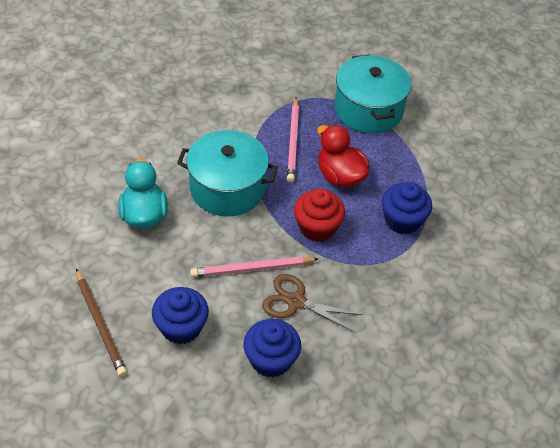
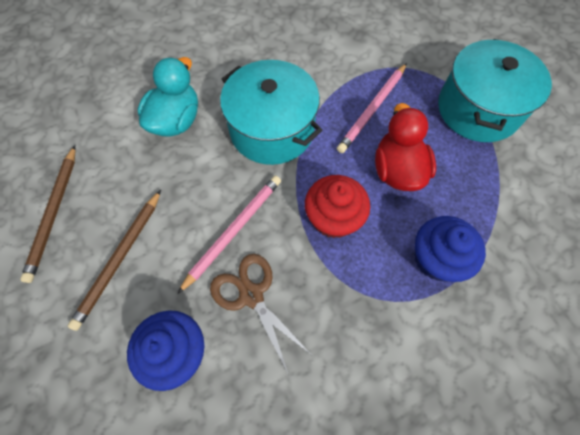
camera: 35 degrees right, 15 degrees up
(181, 327) = (120, 259): blue cupcake -> brown pencil
(252, 269) = (233, 231): pink pencil -> pink pencil turned 105 degrees clockwise

